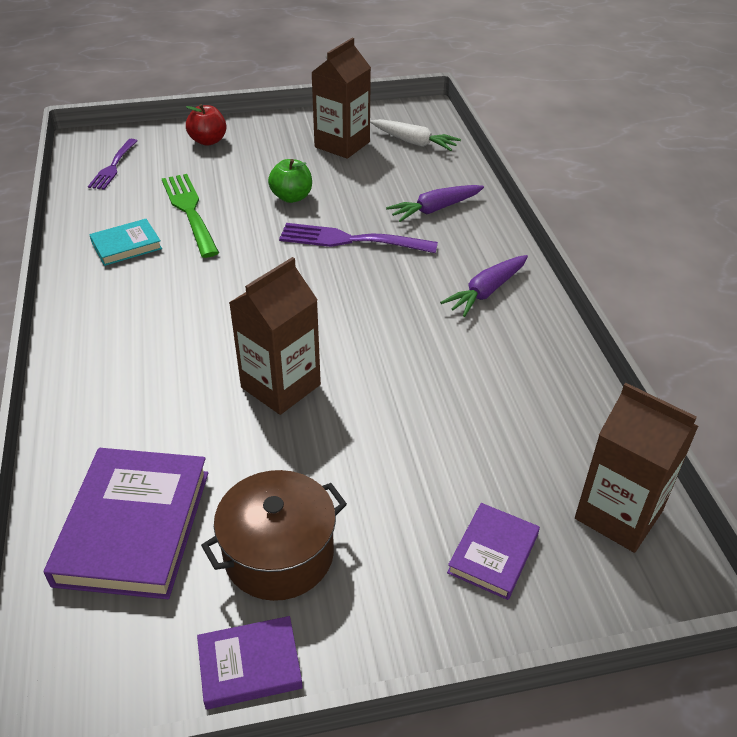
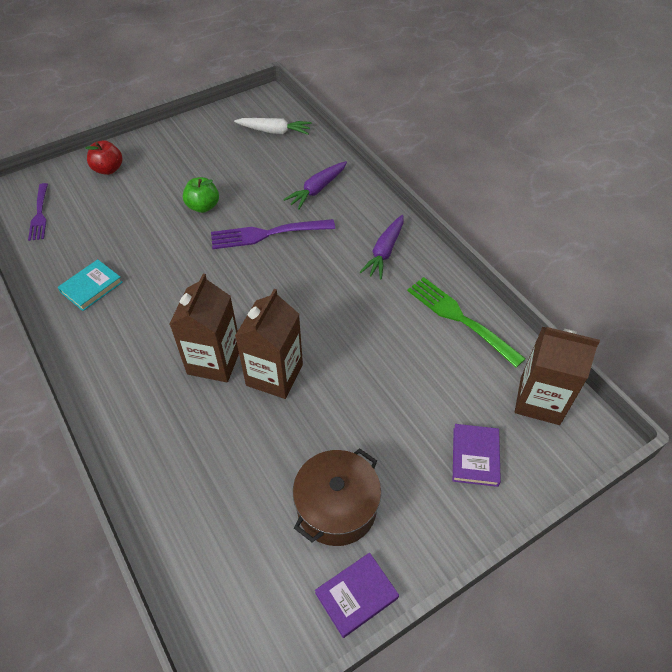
camera: 20 degrees left, 10 degrees up
(133, 527) = (224, 524): purple book -> none
(190, 211) = (127, 241): green fork -> green fork (460, 318)
(342, 144) = (219, 147): brown carton -> brown carton (214, 361)

